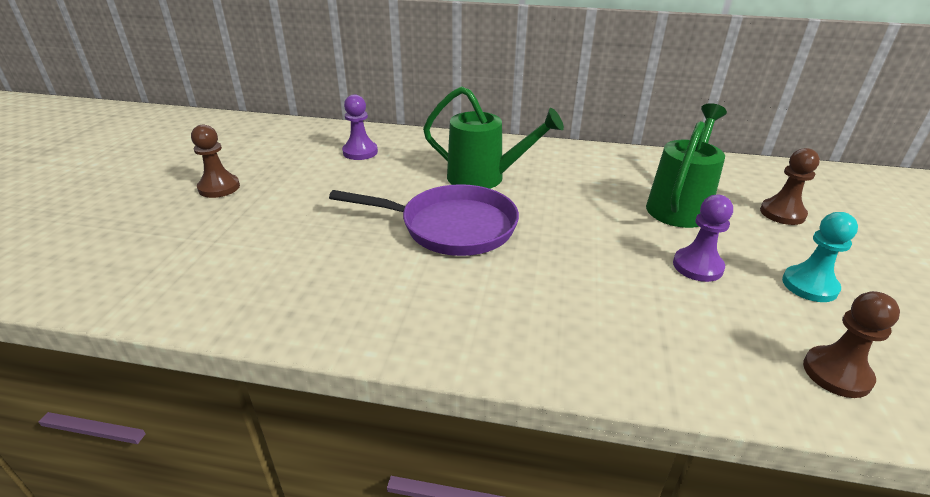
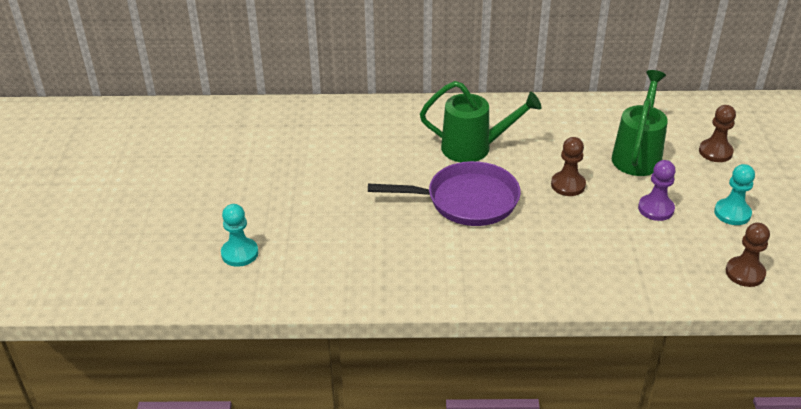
camera: 10 degrees left, 5 degrees up
(147, 248) = (240, 253): none -> turquoise pawn
(219, 187) = (253, 189): brown pawn -> brown pawn (568, 185)
(360, 152) = (352, 133): purple pawn -> none

